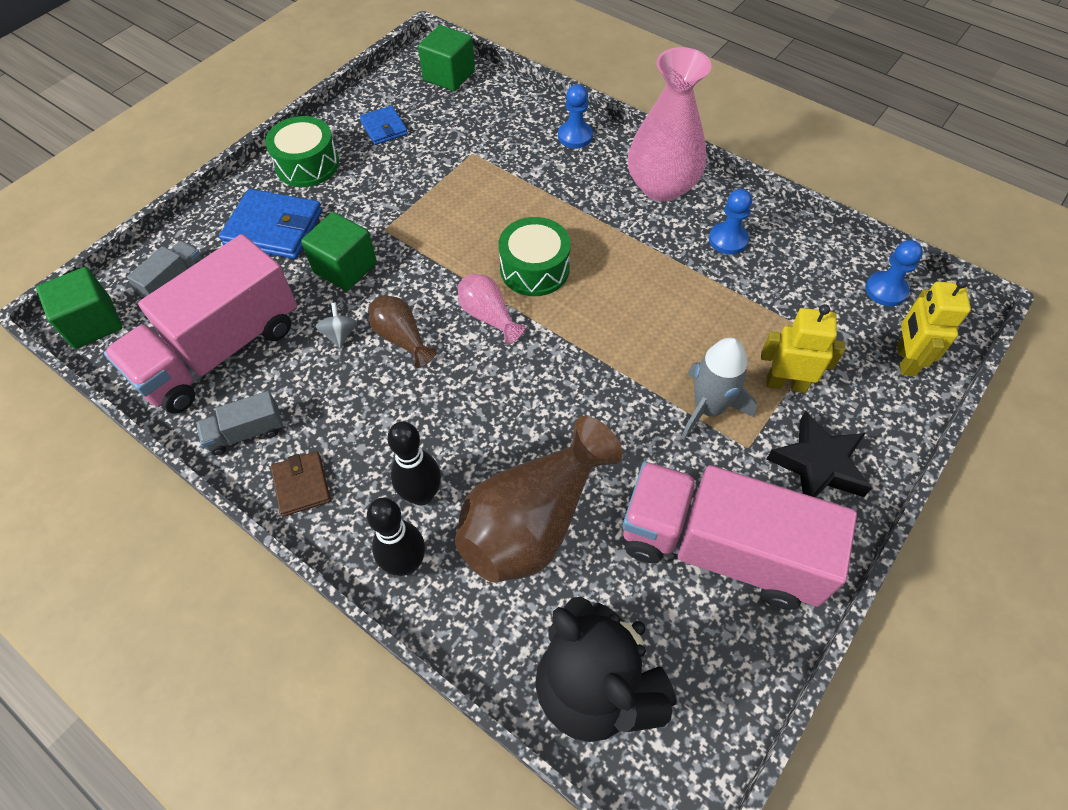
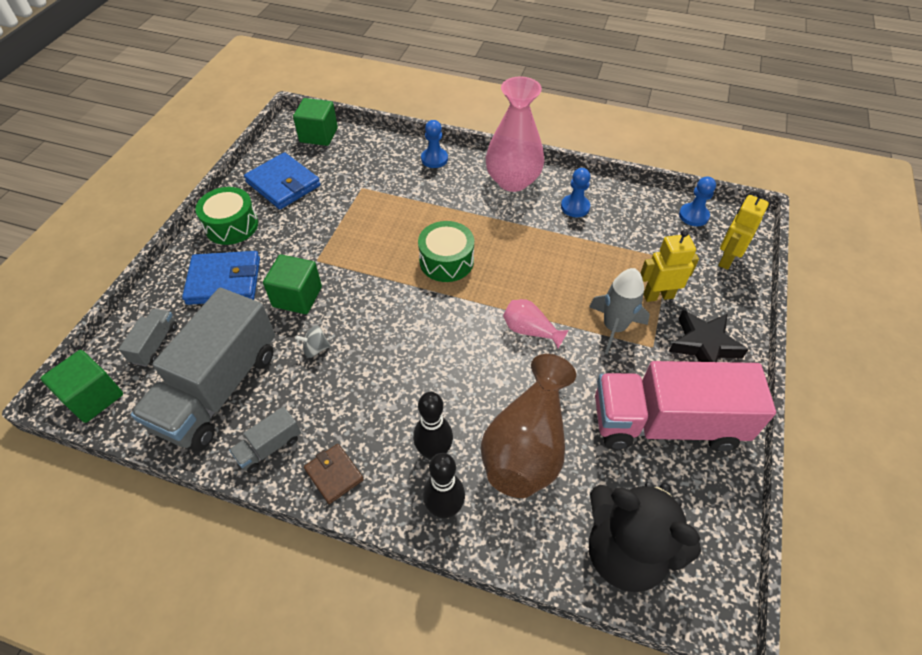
camera: 20 degrees left, 5 degrees down
(220, 351) = (219, 389): pink truck -> grey truck
(340, 334) = (315, 349): grey spinning top -> grey spinning top turned 75 degrees counterclockwise
(384, 128) = (283, 184): blue wallet -> blue wallet, size x1.75
(402, 338) = (366, 338): brown vase -> none
(488, 316) = (427, 304): pink vase -> pink vase (530, 331)
(905, 360) = (726, 259): yellow robot -> yellow robot turned 45 degrees clockwise

